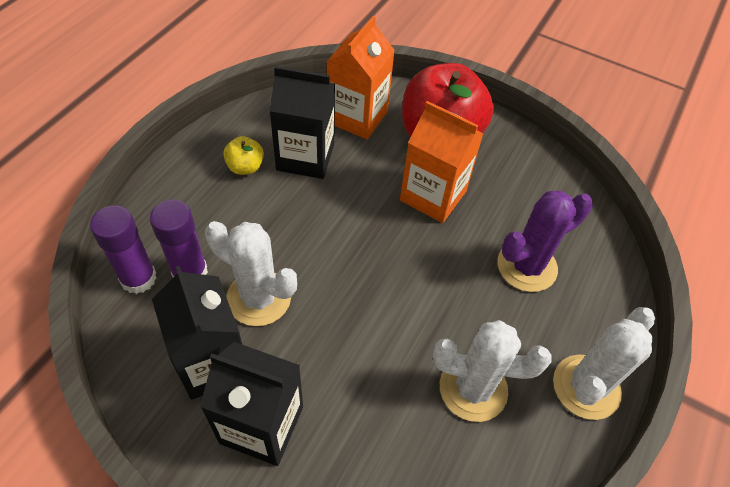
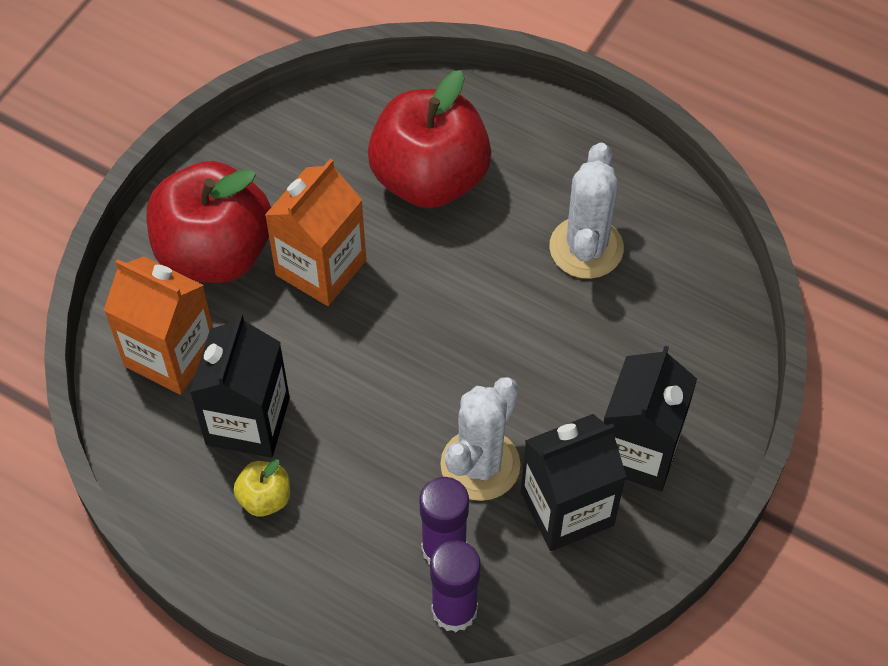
camera: 85 degrees left, 5 degrees up
(526, 266) = (430, 178): purple cactus -> red apple
(586, 387) = (579, 145): white cactus -> none

